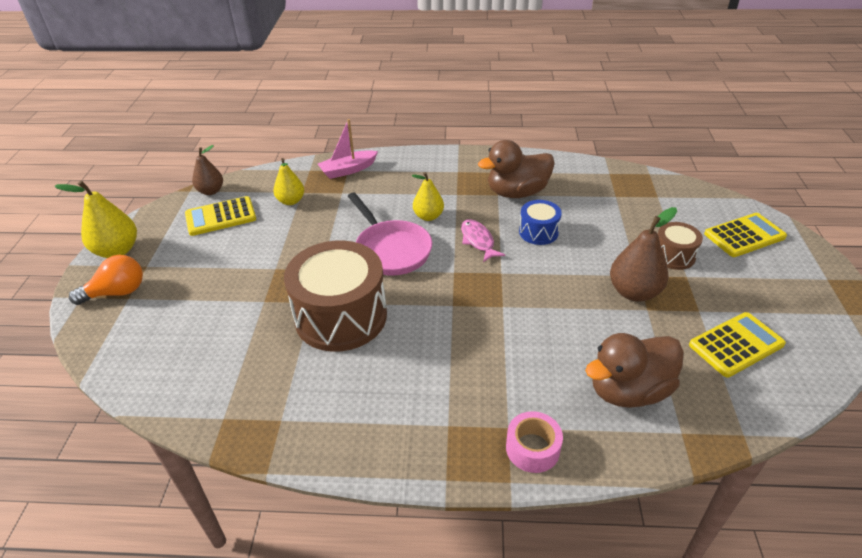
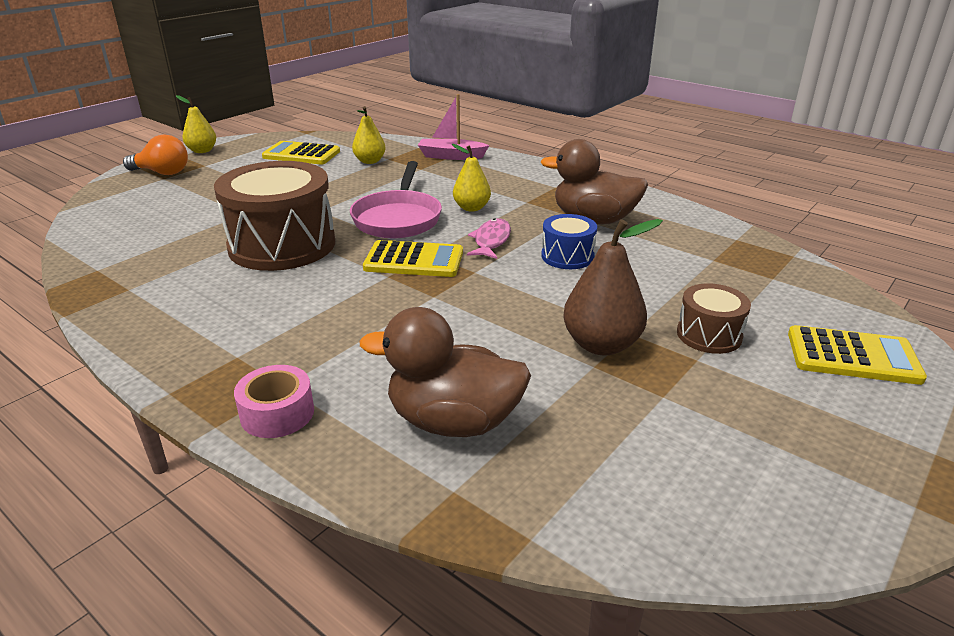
camera: 35 degrees right, 10 degrees down
(117, 251) = (202, 151): yellow pear -> yellow pear, size x0.66
(211, 191) = (320, 138): brown pear -> none
(736, 345) = (664, 450): yellow calculator -> yellow calculator (414, 260)

